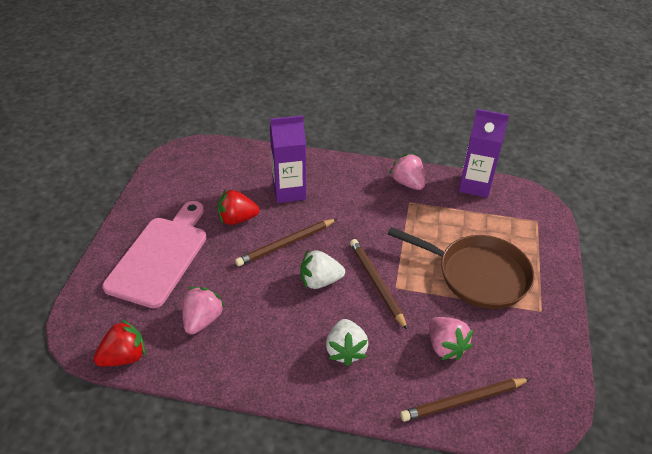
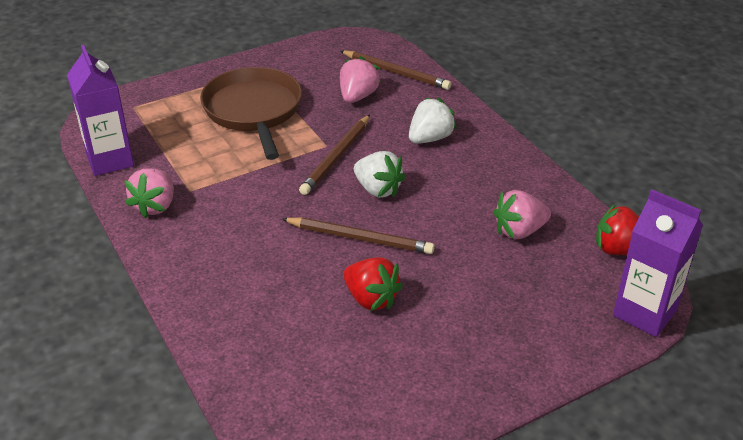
camera: 130 degrees left, 5 degrees down
(160, 257) = (499, 318): pink cutting board -> none
(289, 191) = (274, 287): purple carton -> purple carton (644, 313)

